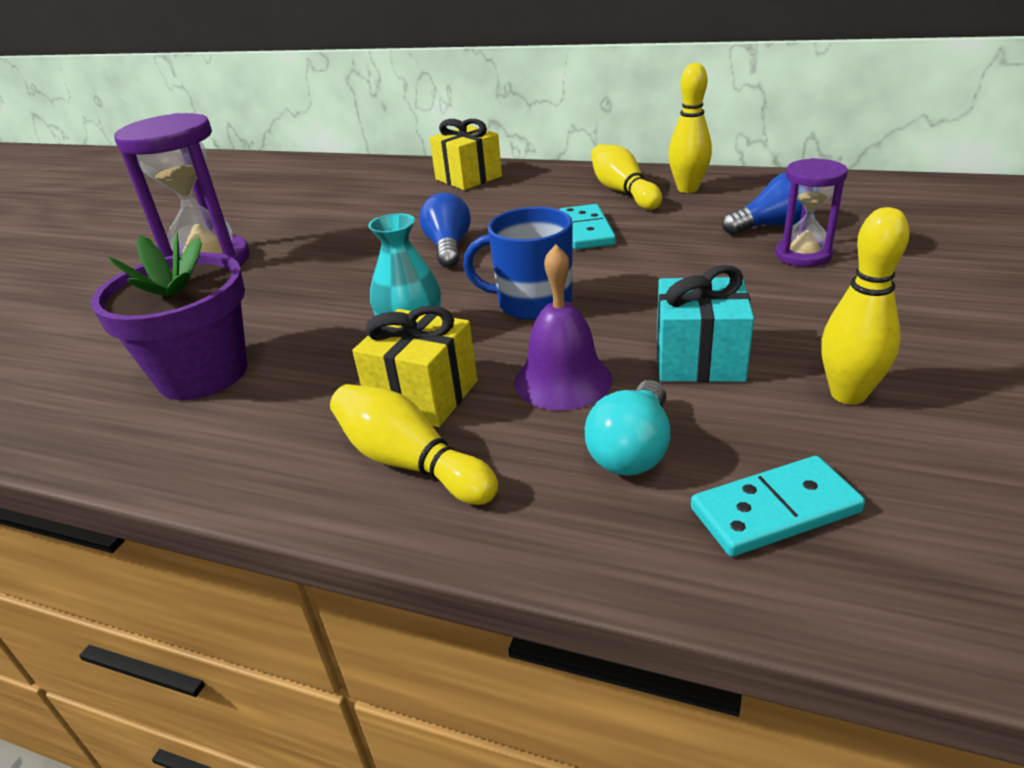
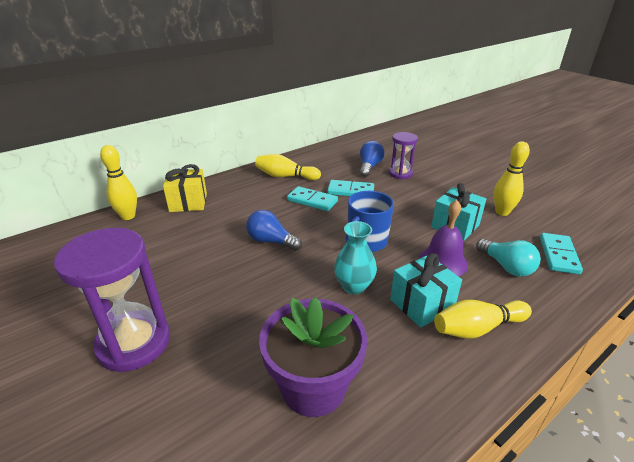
camera: 60 degrees left, 0 degrees up
(423, 396) = (421, 304): yellow gift -> turquoise gift
(662, 242) = (350, 191): none -> turquoise domino
(687, 189) = (308, 164): yellow bowling pin -> yellow bowling pin (128, 216)

